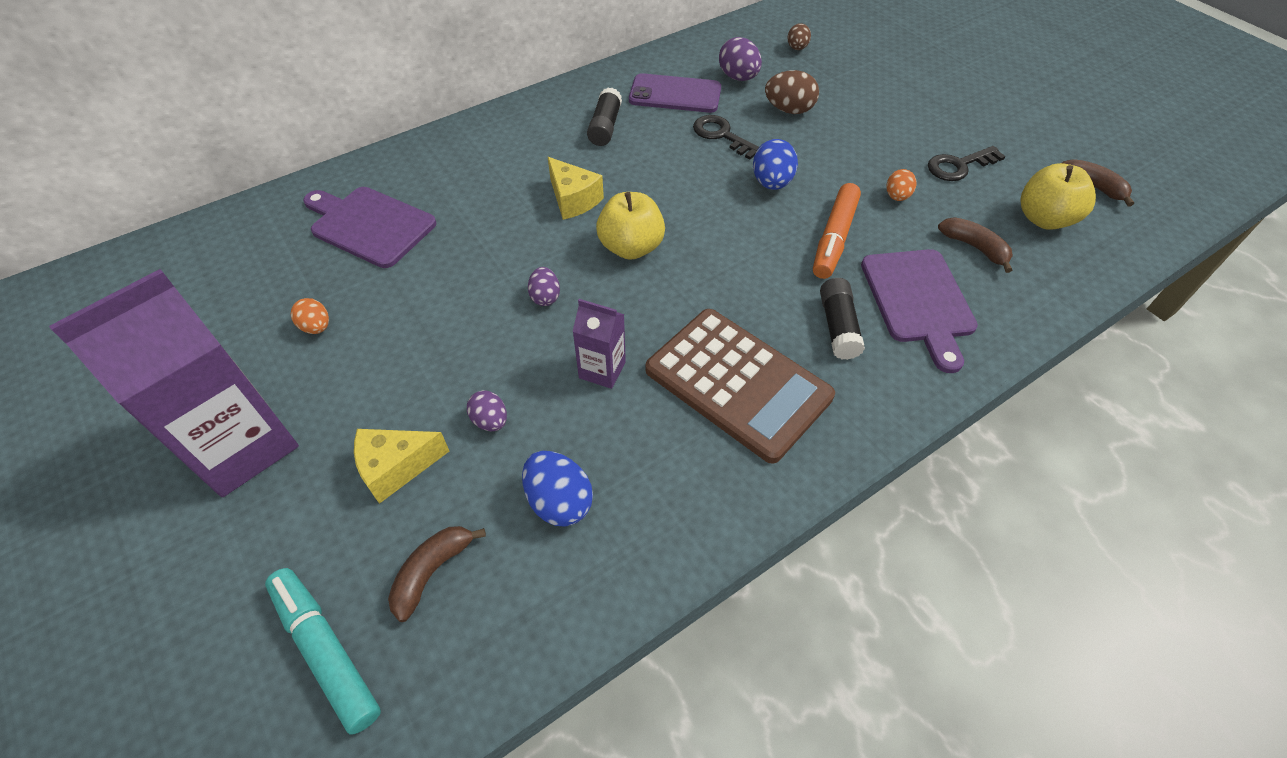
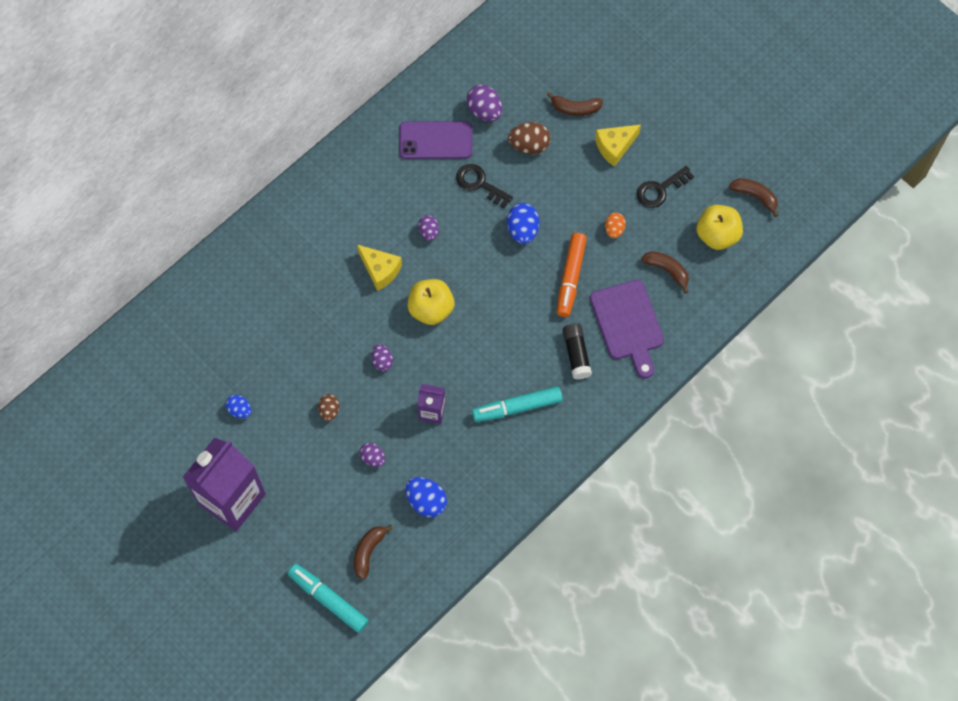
camera: 10 degrees left, 15 degrees up
(316, 327) = (240, 410): orange egg -> blue egg
(369, 225) = (240, 319): purple cutting board -> none
(396, 467) = (327, 497): yellow cheese -> yellow cheese (615, 147)
(605, 127) = (387, 188): black glue stick -> none
(647, 171) = (429, 232): none -> purple egg
(737, 383) = (517, 407): brown calculator -> turquoise marker
(797, 48) = (530, 63): brown egg -> brown egg (329, 410)
(848, 86) = (575, 108): none -> brown banana

